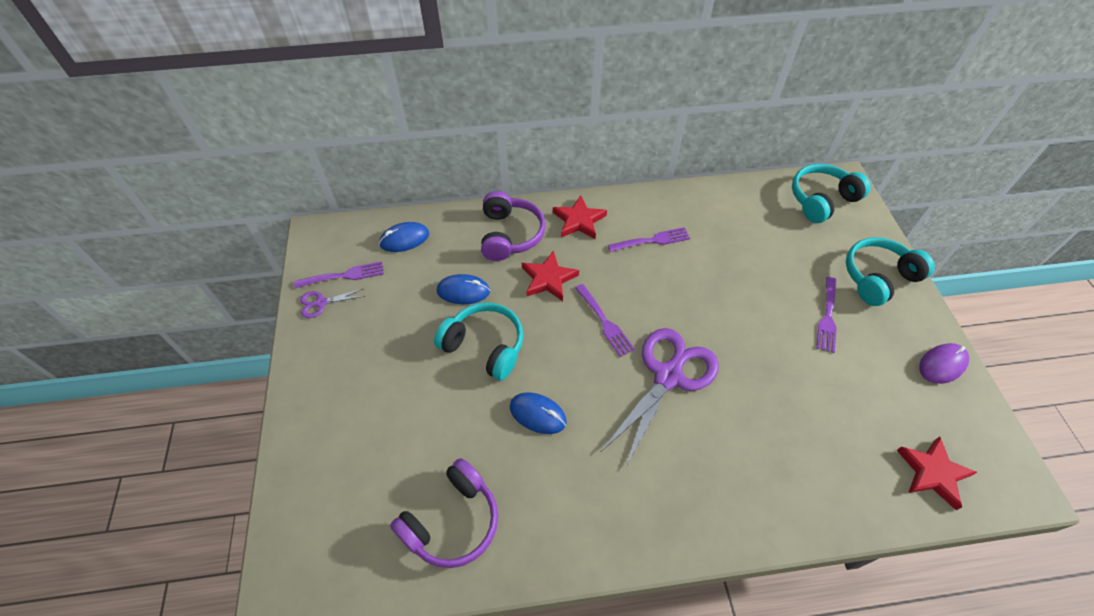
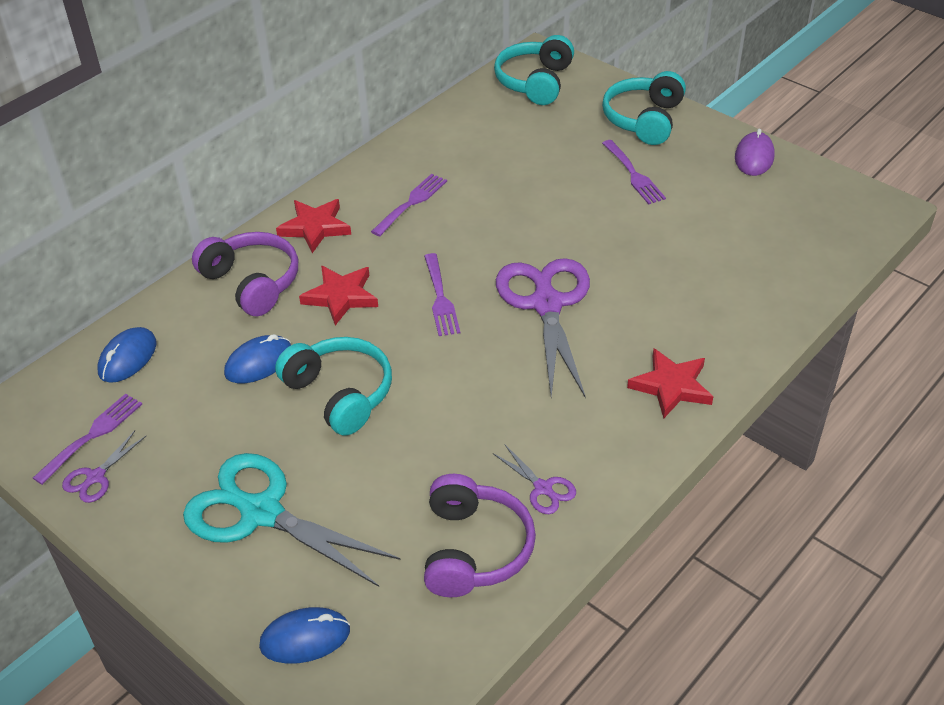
camera: 40 degrees left, 10 degrees down
(370, 391) = (260, 512): none -> turquoise scissors
(485, 346) = (340, 394): turquoise headphones -> turquoise headphones turned 60 degrees clockwise
(534, 515) = (543, 489): none -> purple scissors
(537, 414) = (459, 412): blue mouse -> blue mouse (305, 638)
(605, 322) = (440, 298): purple fork -> purple fork turned 60 degrees clockwise
(933, 473) = (818, 238): red star -> red star (671, 386)

